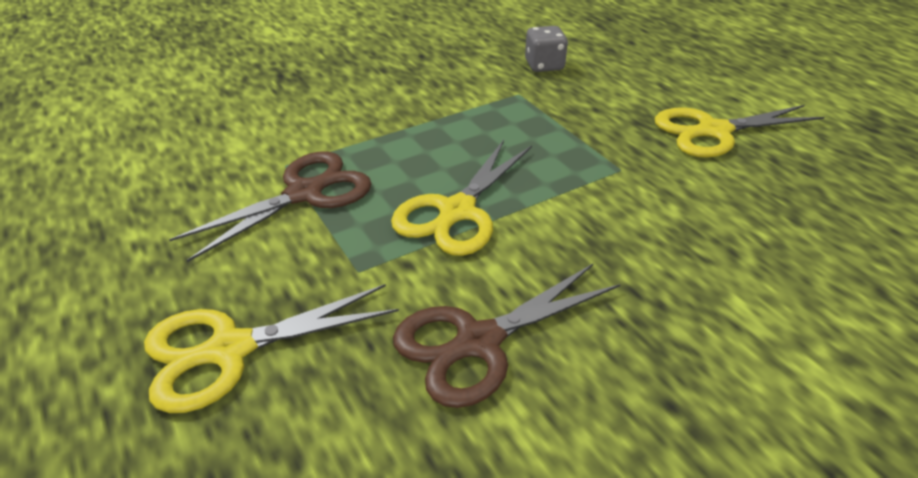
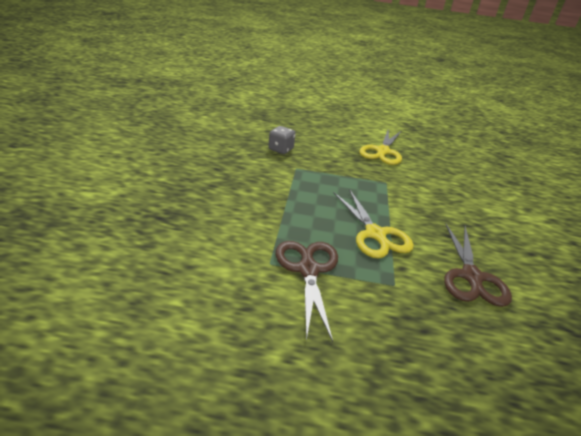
camera: 55 degrees left, 5 degrees down
(230, 350) = (425, 358): yellow scissors -> none

